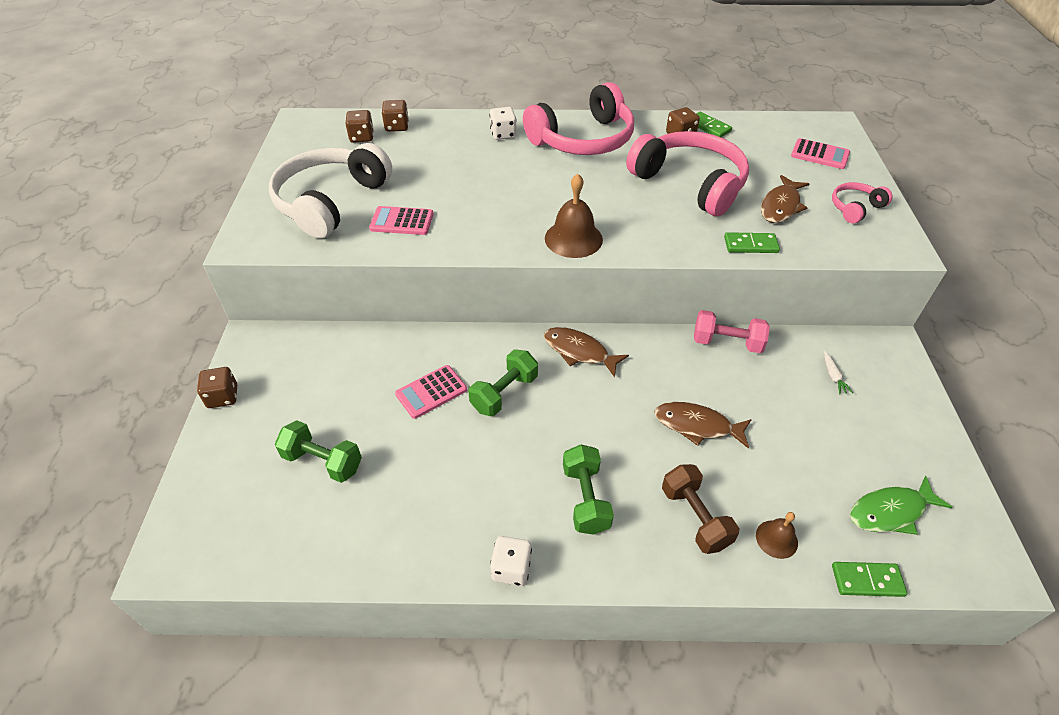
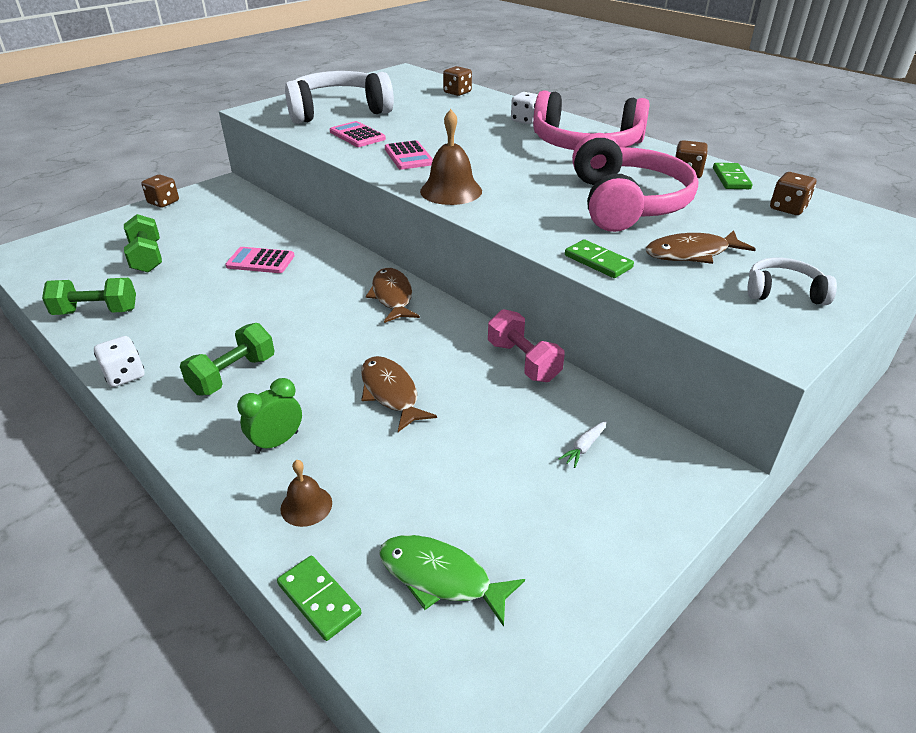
camera: 45 degrees right, 10 degrees down
(362, 137) = (423, 90): brown dice -> brown dice (788, 208)
(504, 393) = (299, 288): green dumbbell -> green dumbbell (96, 312)
(695, 517) = (277, 442): brown dumbbell -> green clock
(820, 154) = (827, 241): pink calculator -> pink calculator (409, 156)
(855, 208) = (783, 292): pink headphones -> white headphones

